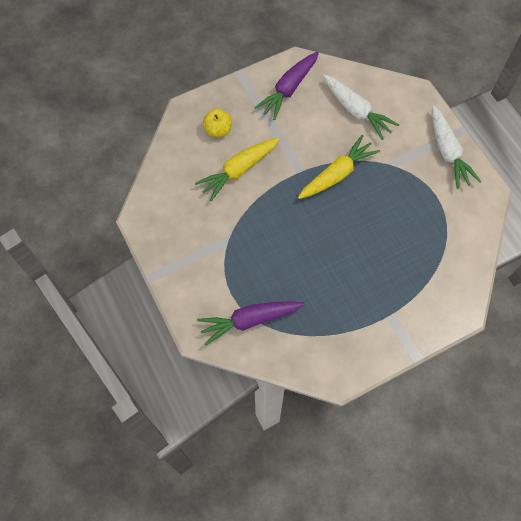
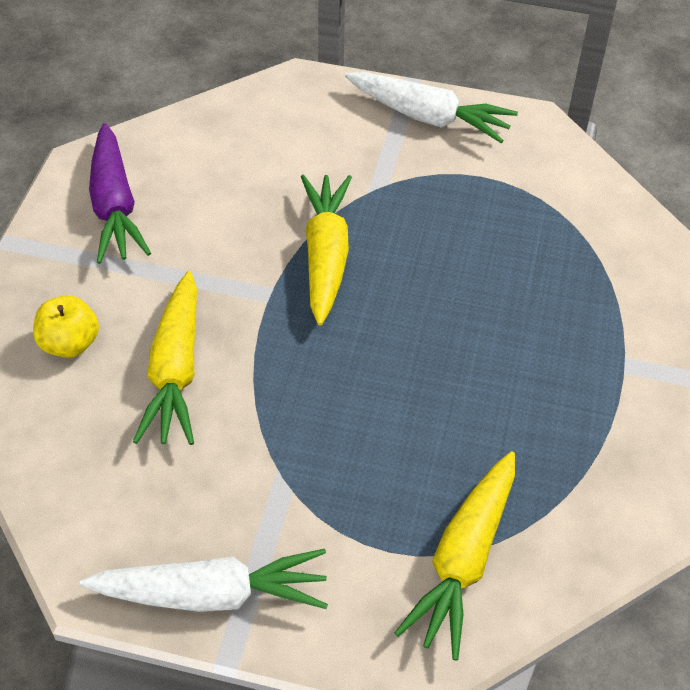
camera: 50 degrees left, 15 degrees down
(249, 320) = (463, 560): purple carrot -> yellow carrot
(356, 111) = (248, 160): white carrot -> white carrot (212, 594)

